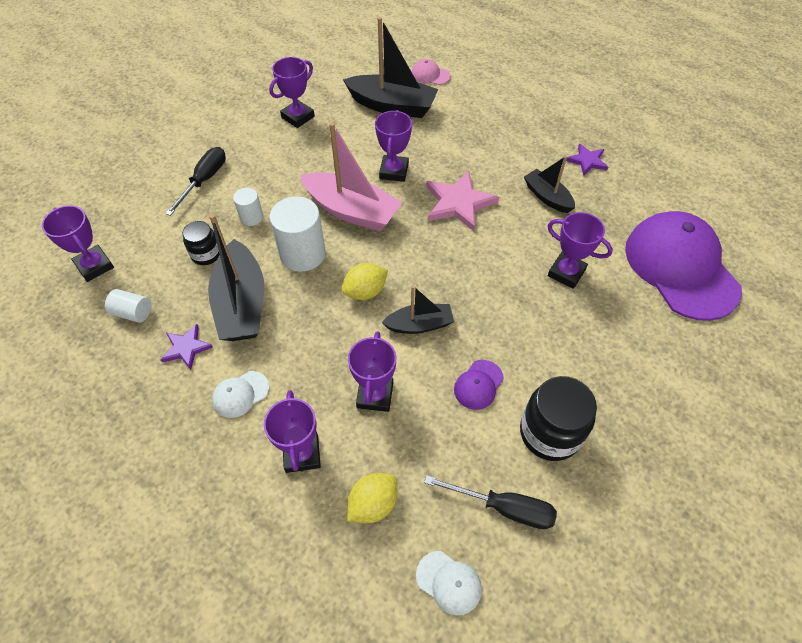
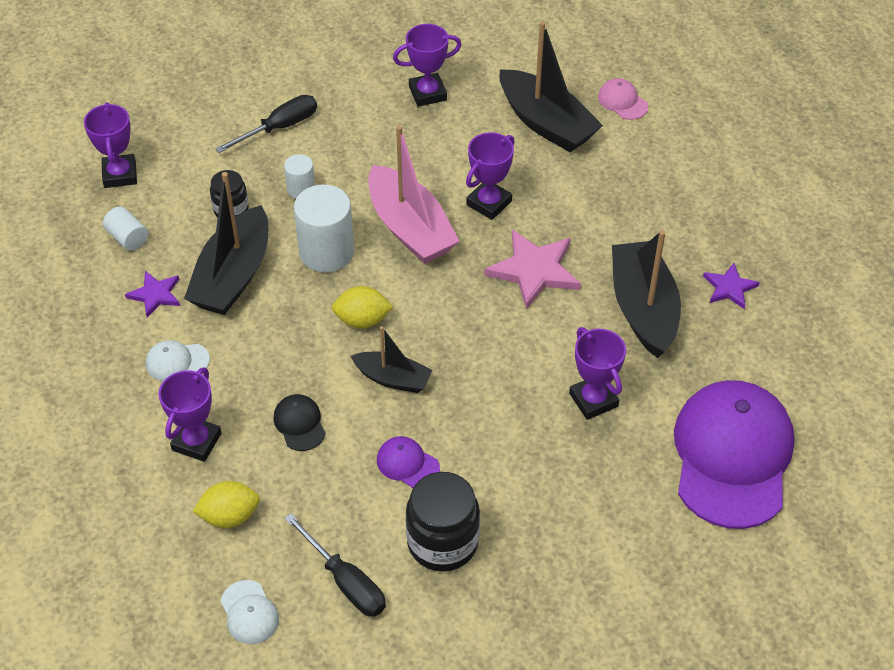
camera: 30 degrees right, 5 degrees down
(375, 395) = (299, 423): purple trophy -> black cap
(478, 385) = (407, 464): purple cap -> purple cap turned 60 degrees clockwise
(547, 197) = (643, 308): black boat -> black boat, size x1.74

